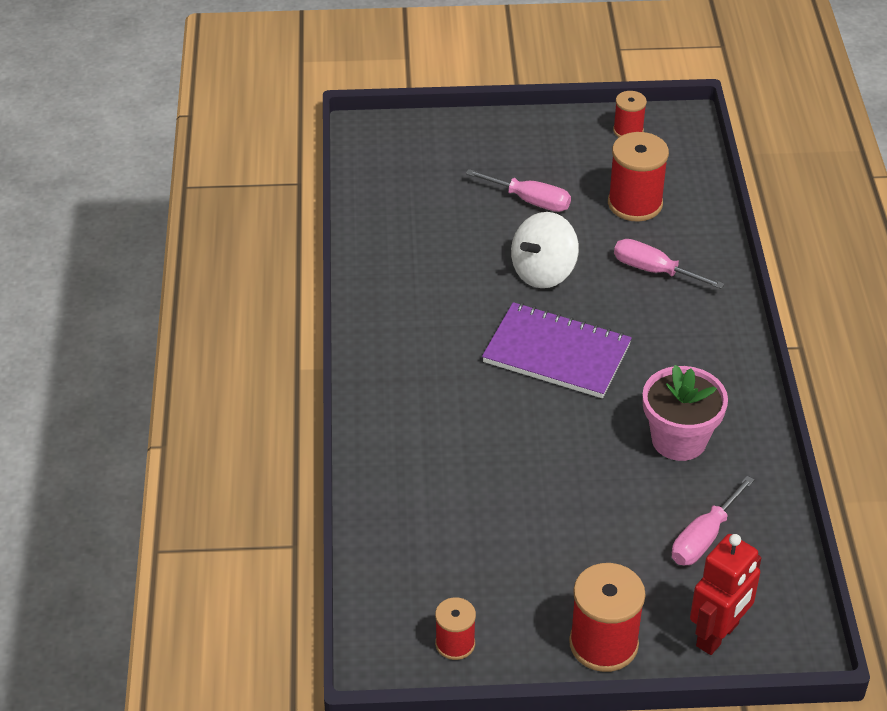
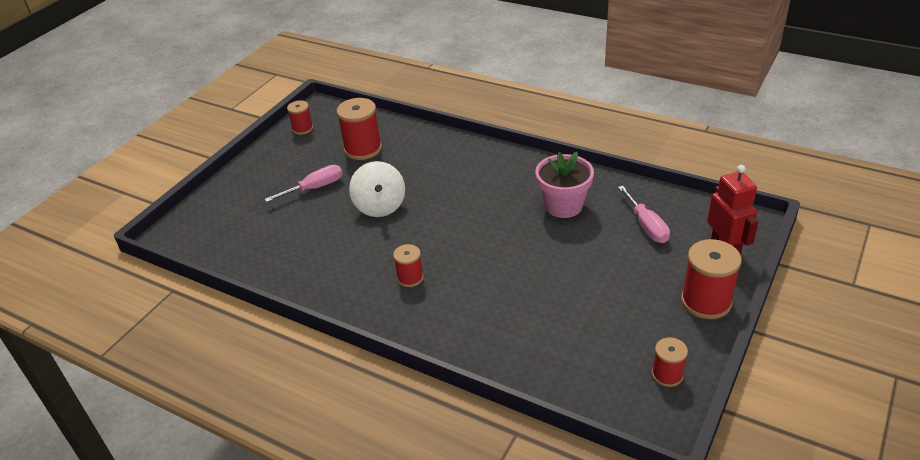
camera: 55 degrees left, 5 degrees down
(446, 356) = (410, 278): none -> red spool
(556, 353) = (452, 227): purple notebook -> none
(654, 270) = (423, 163): pink screwdriver -> none

